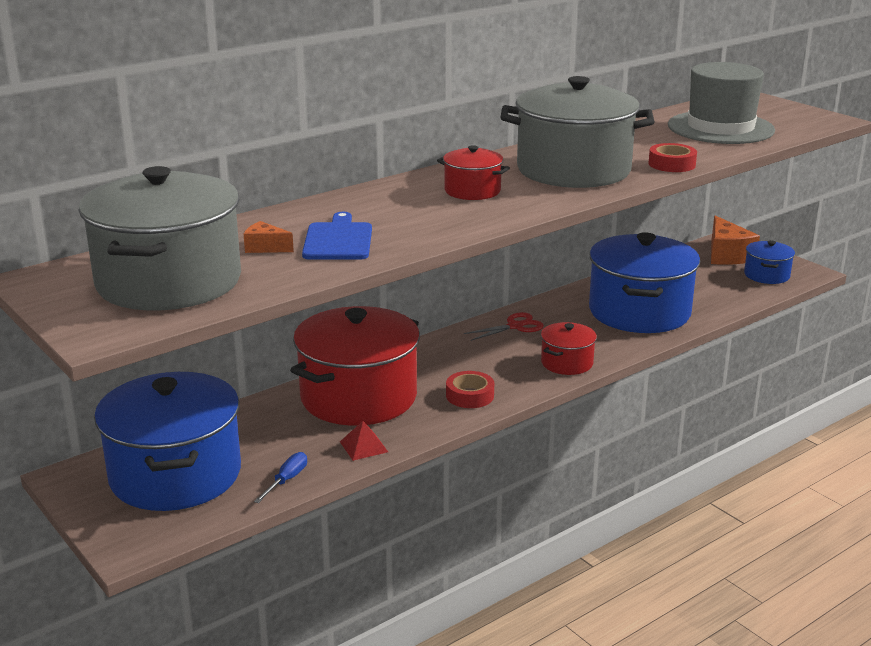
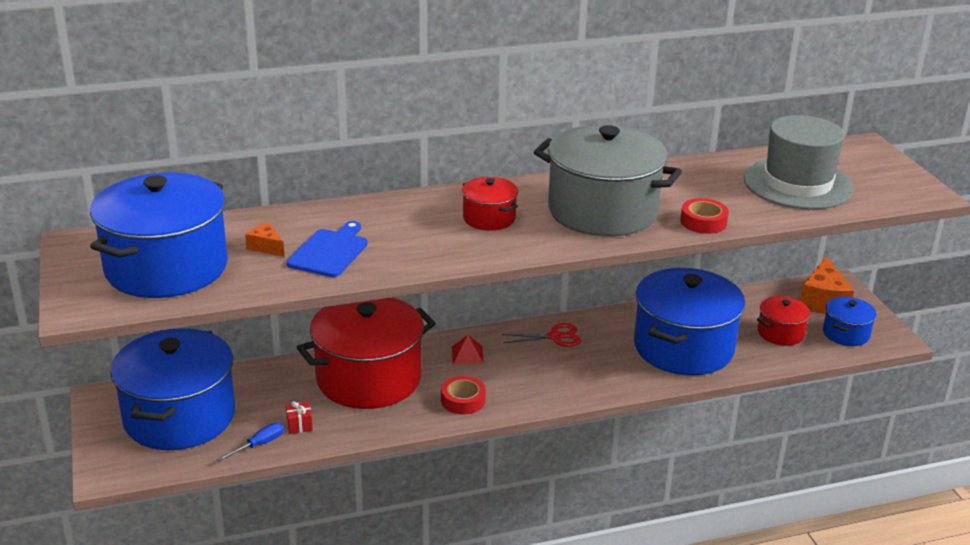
camera: 20 degrees right, 5 degrees up
(169, 282) = (166, 268): grey pot -> blue pot
(317, 453) = (299, 425): none -> red gift
(363, 446) = (340, 428): red pyramid -> red pyramid (467, 355)
(567, 363) = (573, 387): red pot -> red pot (780, 333)

